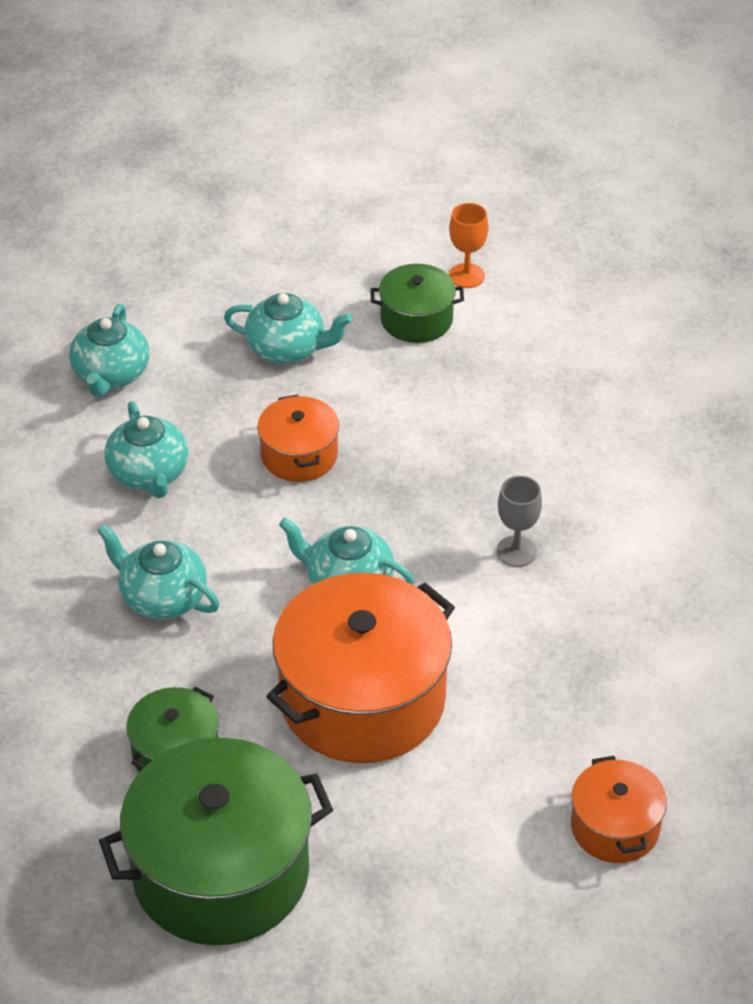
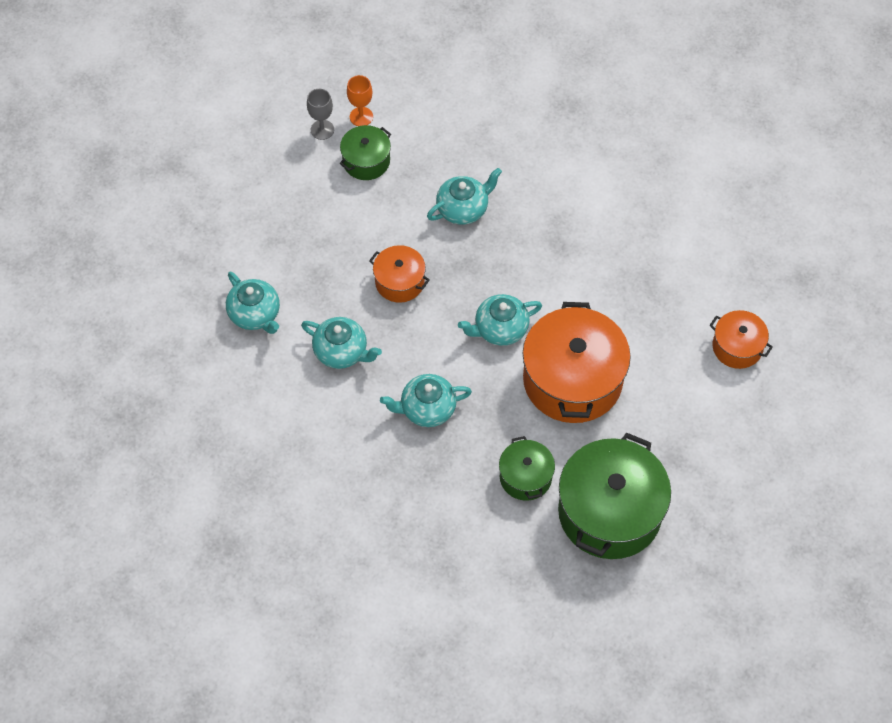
camera: 45 degrees left, 15 degrees up
(287, 348) = (324, 228): turquoise teapot -> turquoise teapot (463, 209)
(516, 551) = (553, 249): grey goblet -> grey goblet (322, 130)

